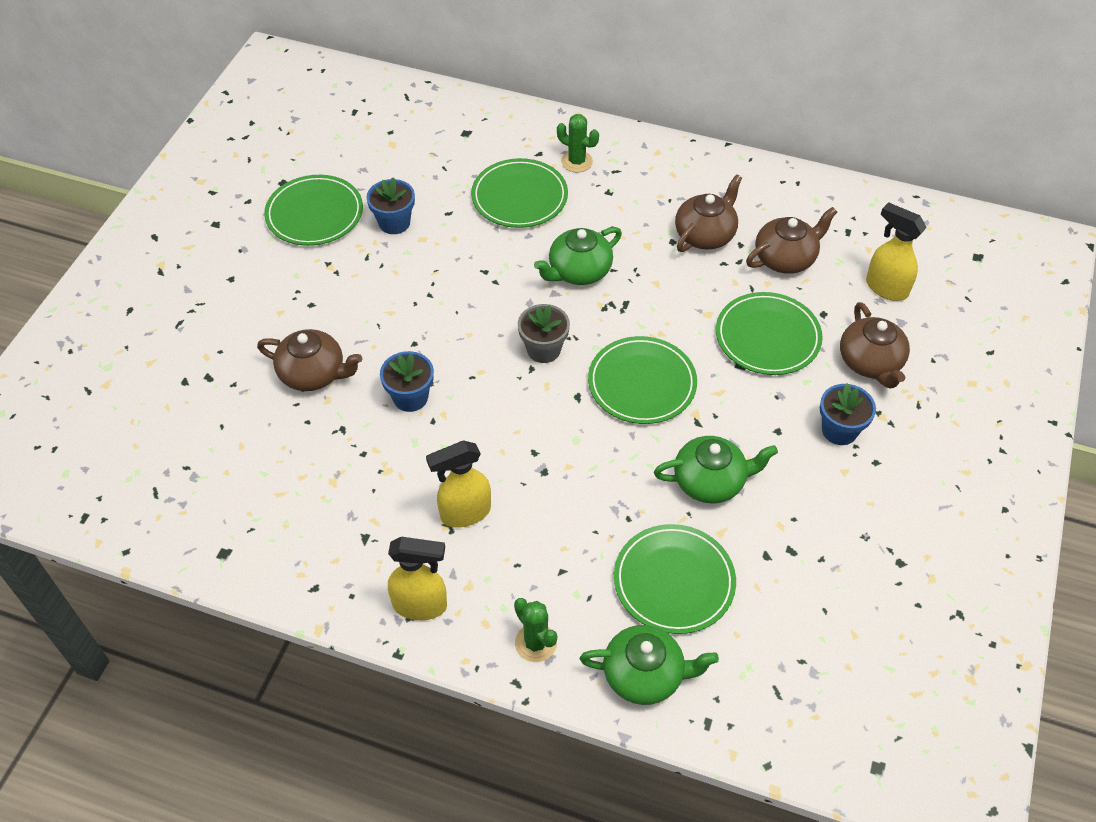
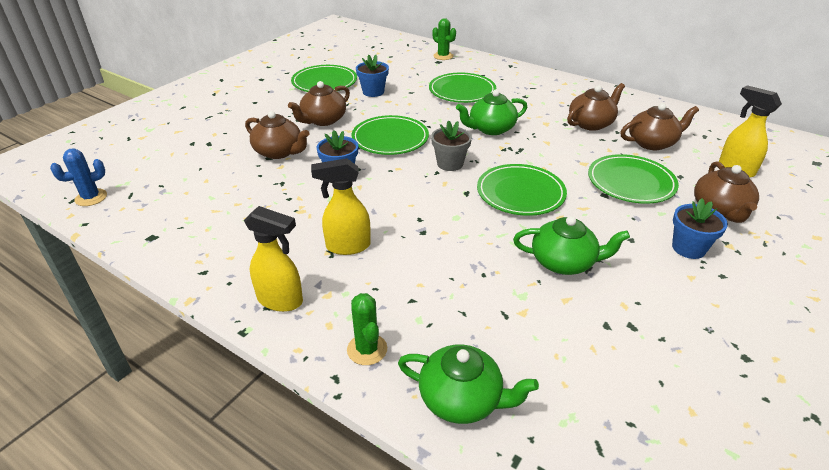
camera: 15 degrees right, 15 degrees down
(106, 508) = (91, 198): none -> blue cactus
(346, 298) = (323, 120): none -> brown teapot
(577, 162) = (507, 81): green cactus -> green cactus (443, 56)
(674, 581) = (512, 328): green plate -> green plate (390, 138)

